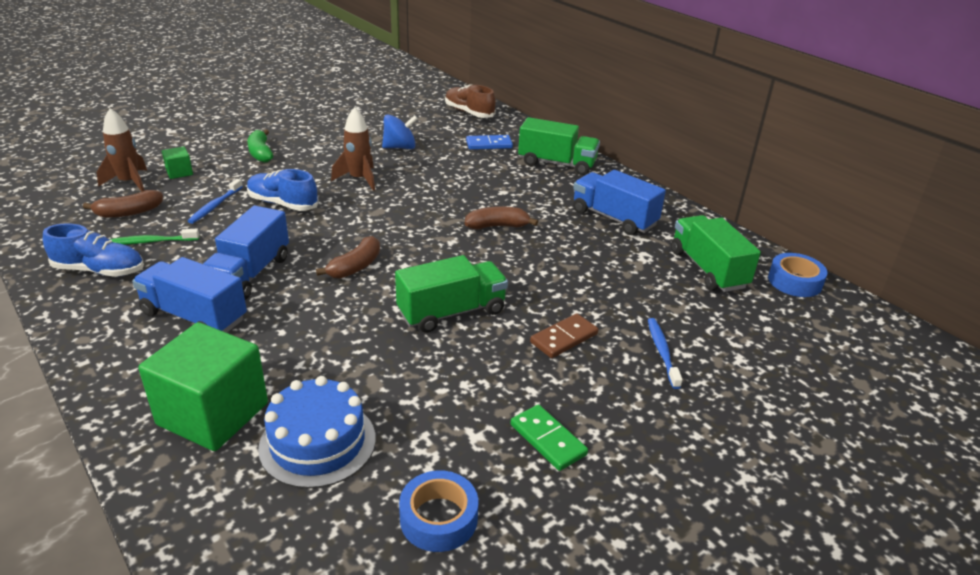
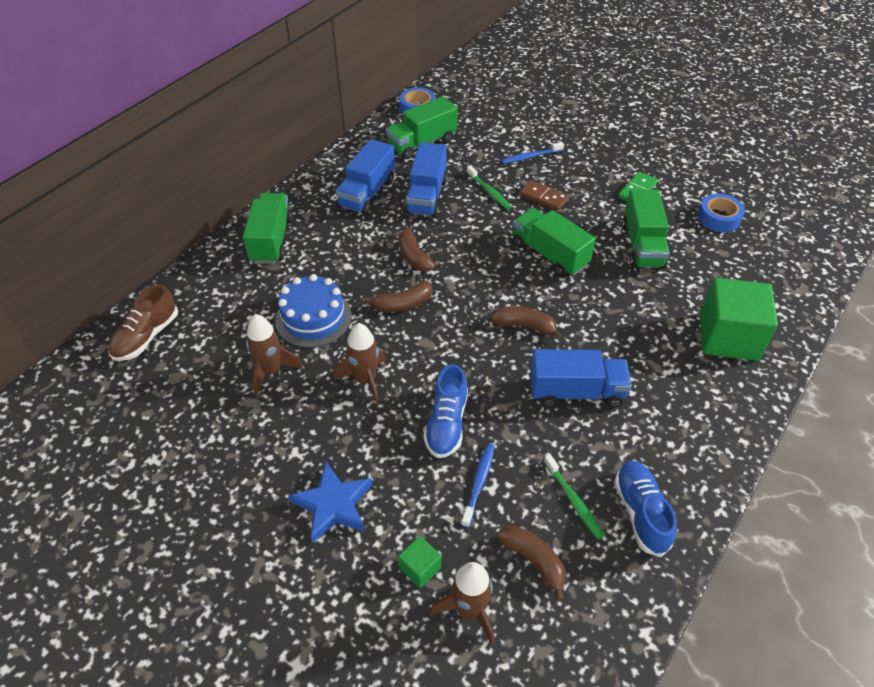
camera: 105 degrees left, 15 degrees up
(194, 316) = (651, 400): blue truck -> blue truck (426, 196)
(215, 206) = (479, 483): blue toothbrush -> blue toothbrush turned 75 degrees counterclockwise
(260, 153) = (333, 505): green banana -> blue star
(317, 442) = (710, 279): blue cake -> blue cake (313, 318)
(400, 147) = (271, 371): blue spinning top -> brown rocket
(424, 398) = (642, 245): none -> green truck
(433, 209) = (402, 304): none -> brown banana
(489, 144) = (239, 298): blue domino -> none
(590, 297) = (489, 191): none -> green toothbrush

